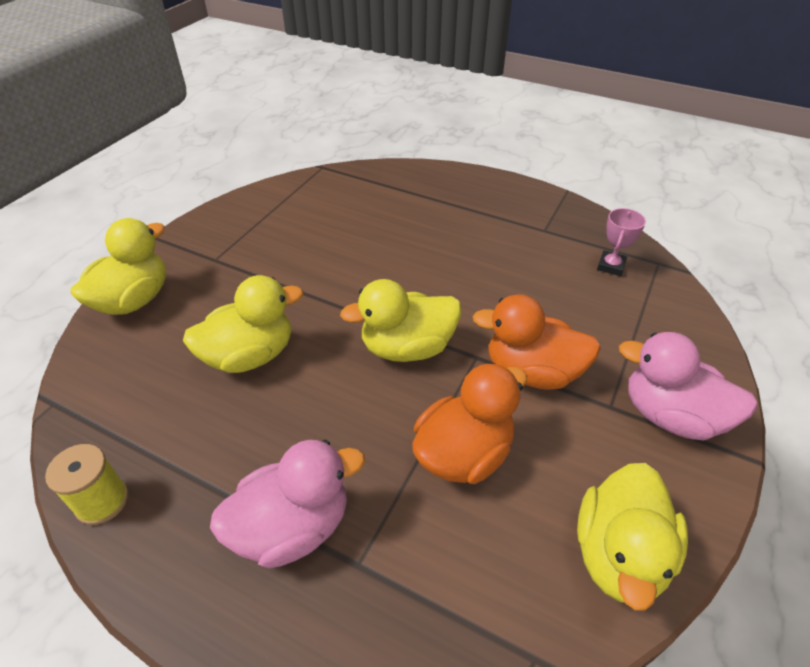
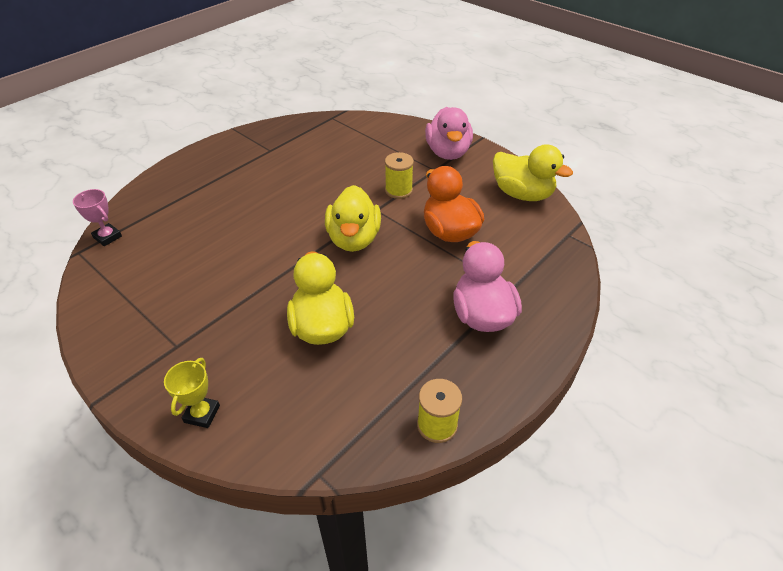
camera: 75 degrees left, 0 degrees up
(134, 300) = (202, 414): yellow duck -> yellow trophy
(532, 372) = (398, 190): orange duck -> yellow spool
(611, 266) = (324, 135): pink trophy -> pink trophy (107, 237)
(670, 416) = (448, 152): pink duck -> pink duck turned 45 degrees counterclockwise

